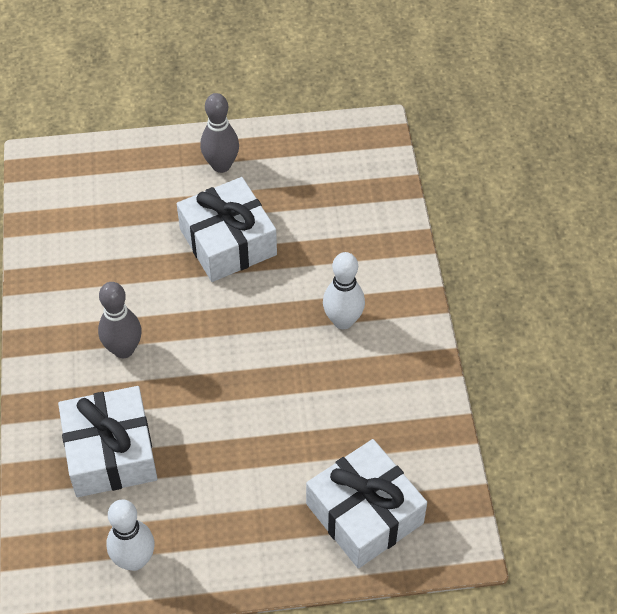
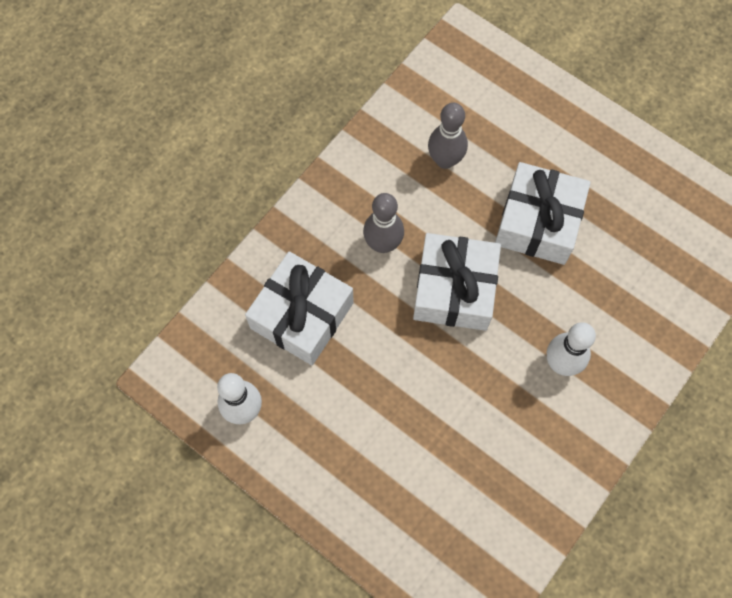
camera: 45 degrees right, 15 degrees up
(221, 165) = (594, 153): grey bowling pin -> grey bowling pin (445, 160)
(364, 513) = (427, 528): white gift -> white gift (454, 289)

